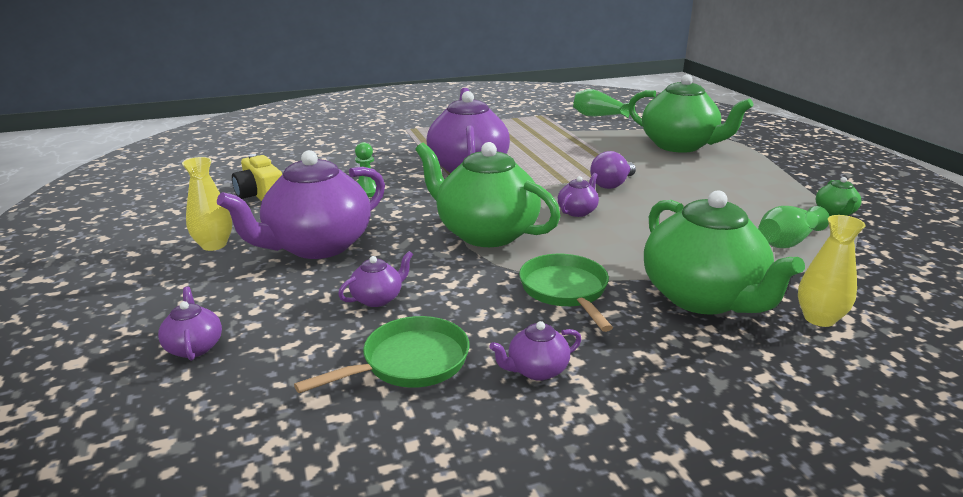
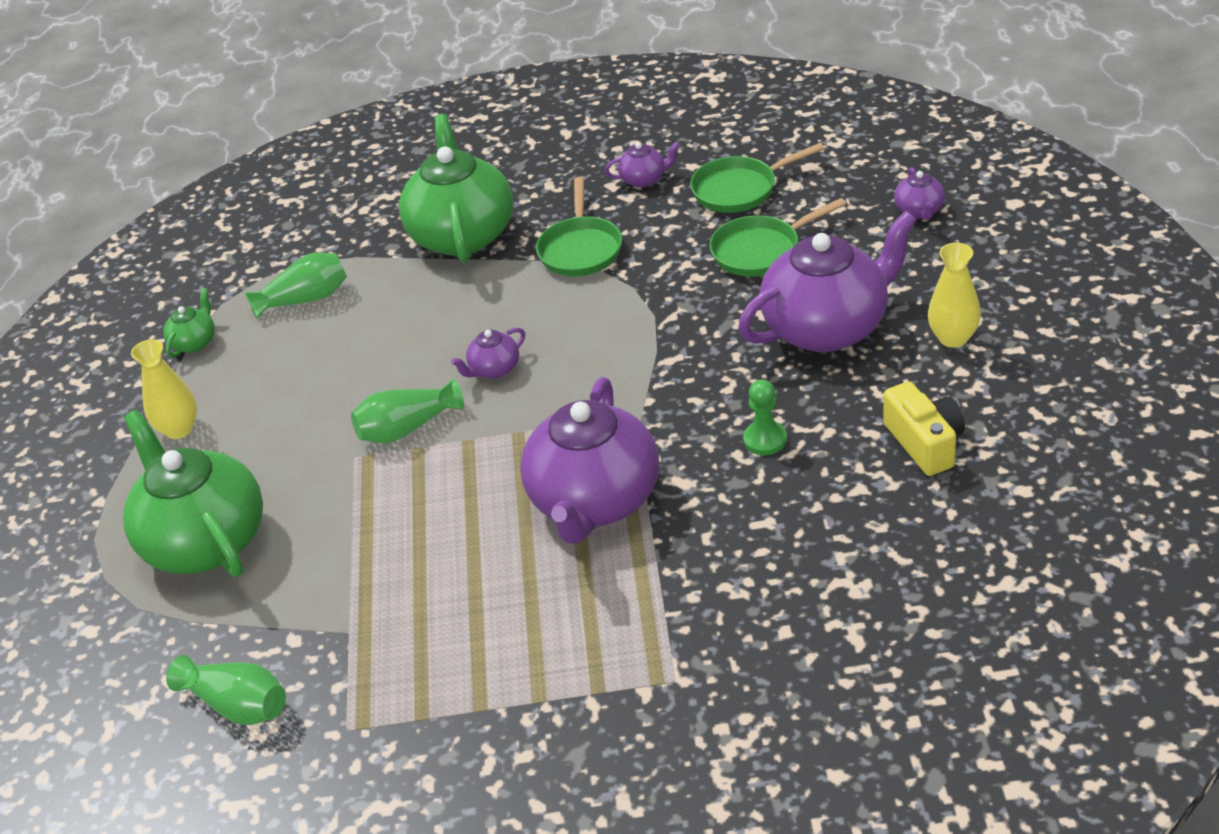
camera: 160 degrees left, 15 degrees up
(378, 298) = (761, 251): purple teapot -> green pan
(485, 233) = (626, 336): green teapot -> none
(612, 184) = (407, 428): purple light bulb -> green vase
(819, 318) = (388, 209): yellow vase -> yellow vase (179, 429)

